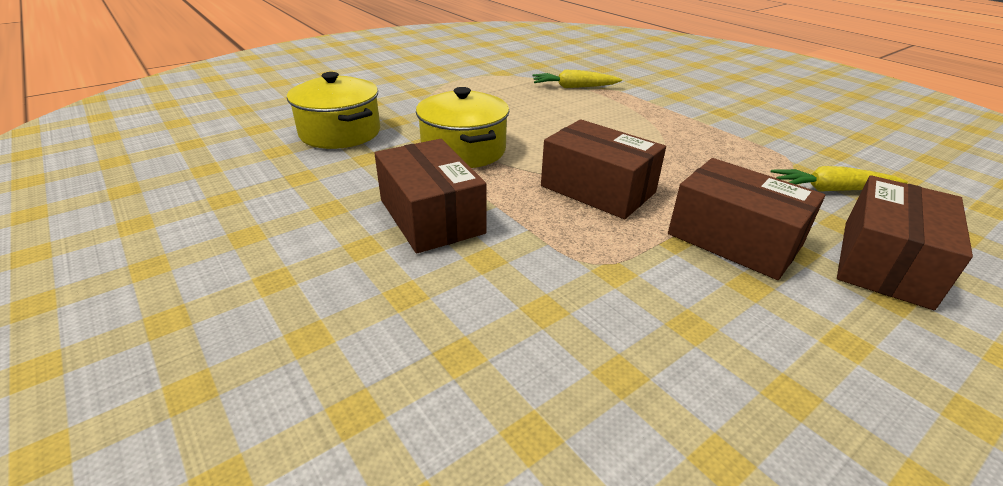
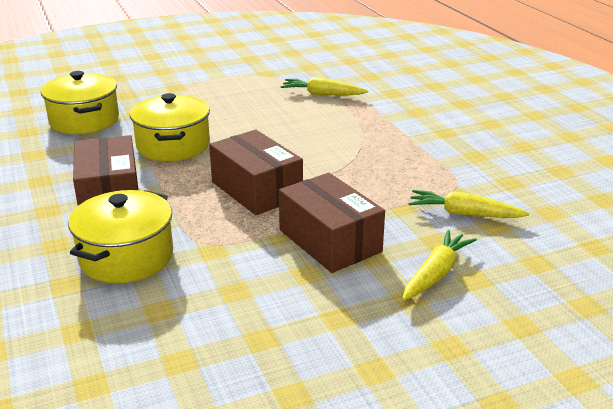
camera: 15 degrees right, 5 degrees down
(514, 298) = (126, 257): none -> yellow pot
(885, 263) = (436, 273): brown box -> yellow carrot

